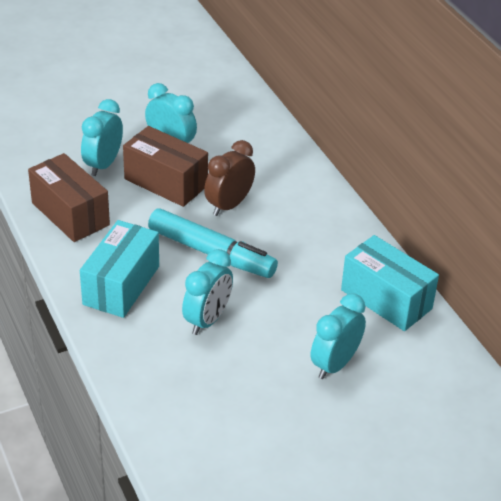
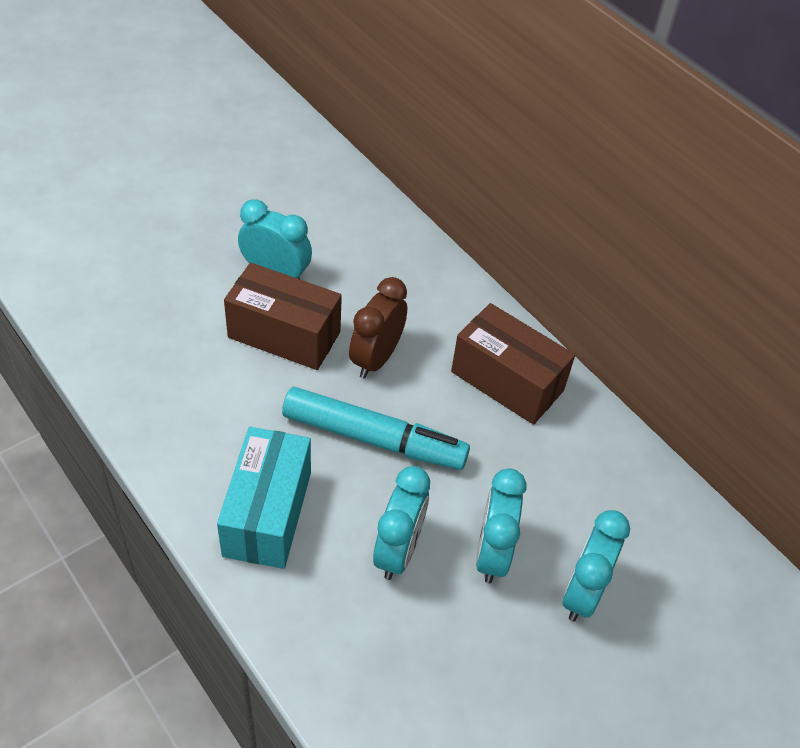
camera: 15 degrees left, 10 degrees up
(70, 214) = (168, 406): brown box -> brown box (507, 381)
(103, 164) = (193, 318): turquoise clock -> turquoise clock (492, 553)
(386, 299) = (615, 474): turquoise box -> none

